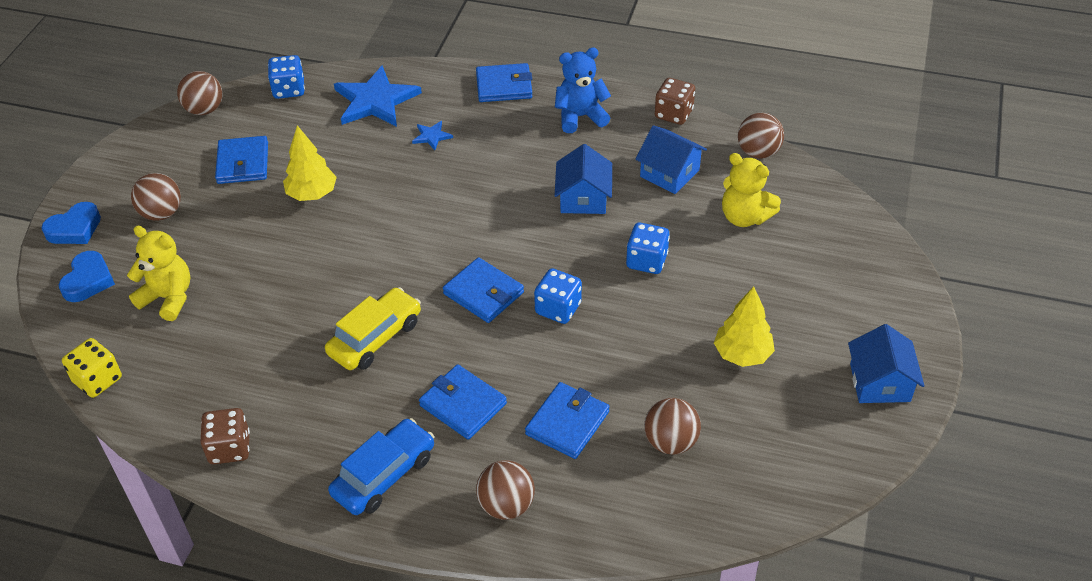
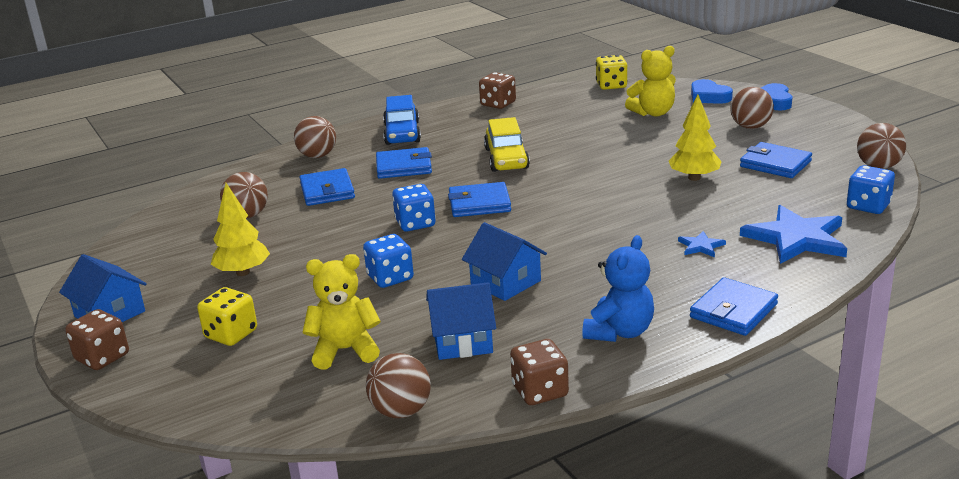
camera: 135 degrees right, 20 degrees down
(804, 287) = (231, 334): none -> yellow dice
(910, 331) = (102, 357): none -> brown dice

